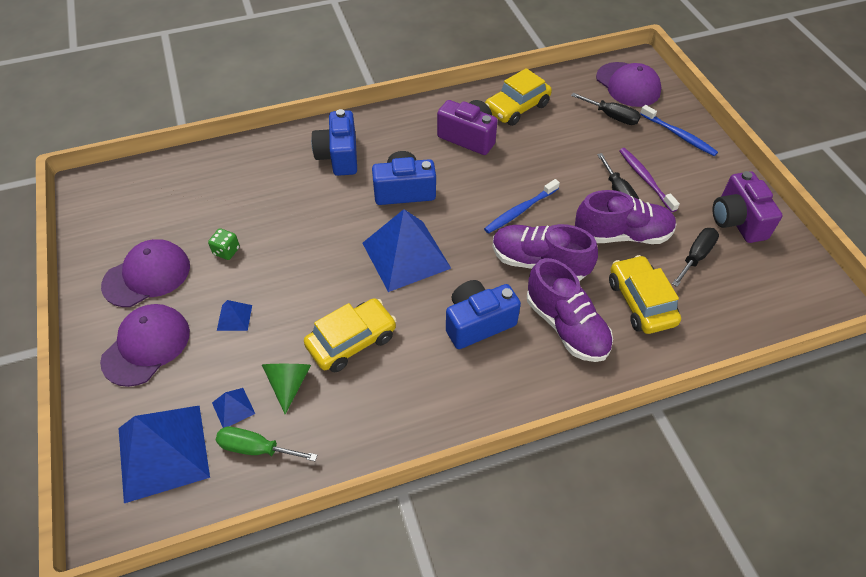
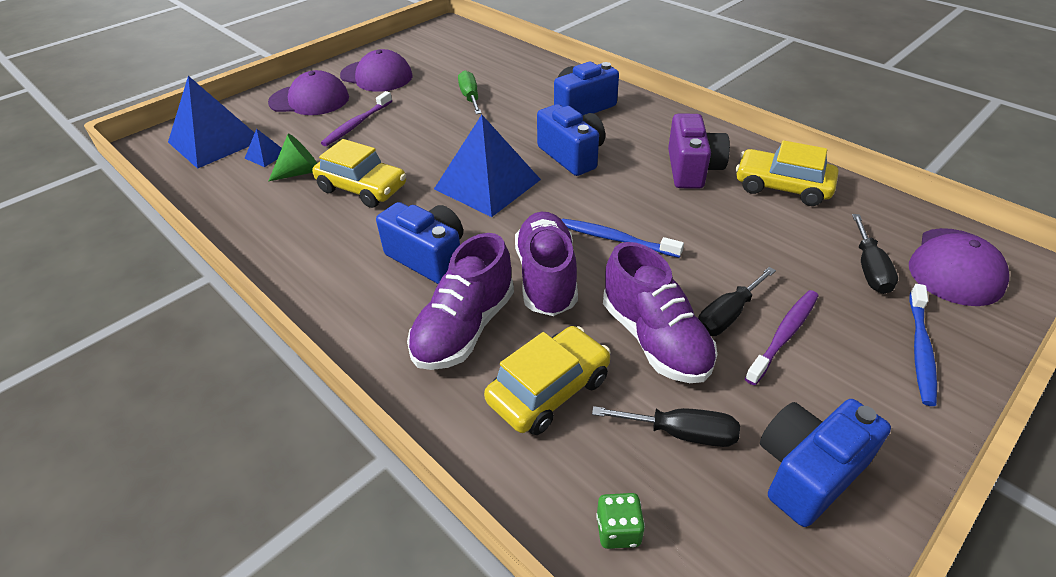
camera: 65 degrees right, 10 degrees down
(226, 251) = (424, 97): green dice -> green dice (618, 530)
(234, 317) = (357, 124): blue pyramid -> purple toothbrush
(256, 448) = (229, 179): green screwdriver -> green screwdriver (470, 97)
(737, 220) = (807, 472): purple camera -> blue camera

